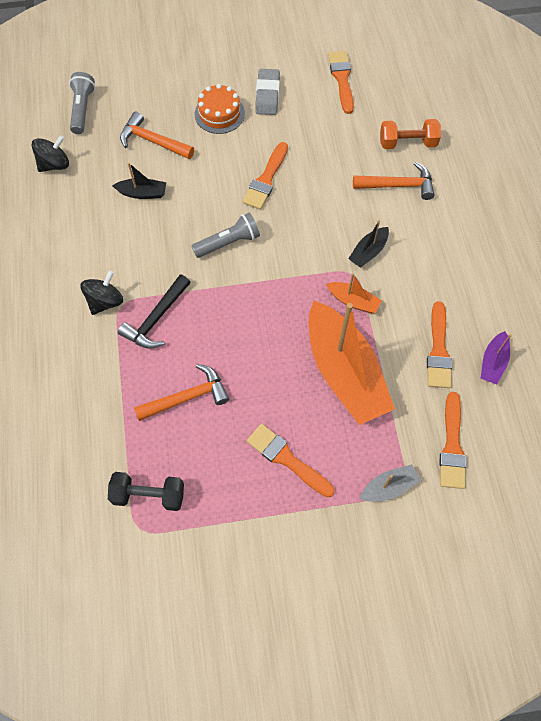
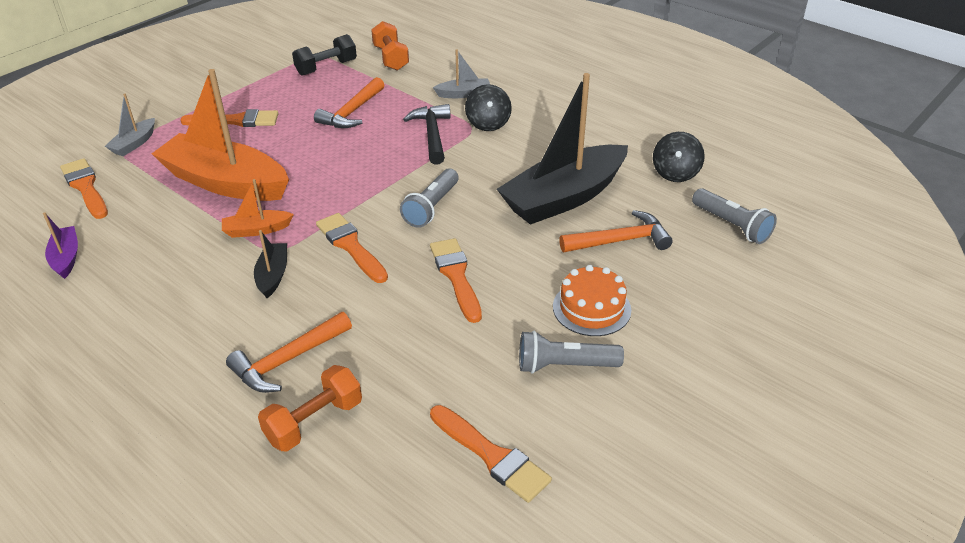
camera: 140 degrees right, 25 degrees down
(81, 354) = (463, 94): none -> grey boat
(81, 465) = (391, 58): none -> orange dumbbell
(142, 193) = (564, 197): black boat -> black boat, size x2.28
(267, 95) = (564, 365): grey eraser -> grey flashlight
(438, 350) = (135, 239): orange brush -> orange brush (351, 246)

